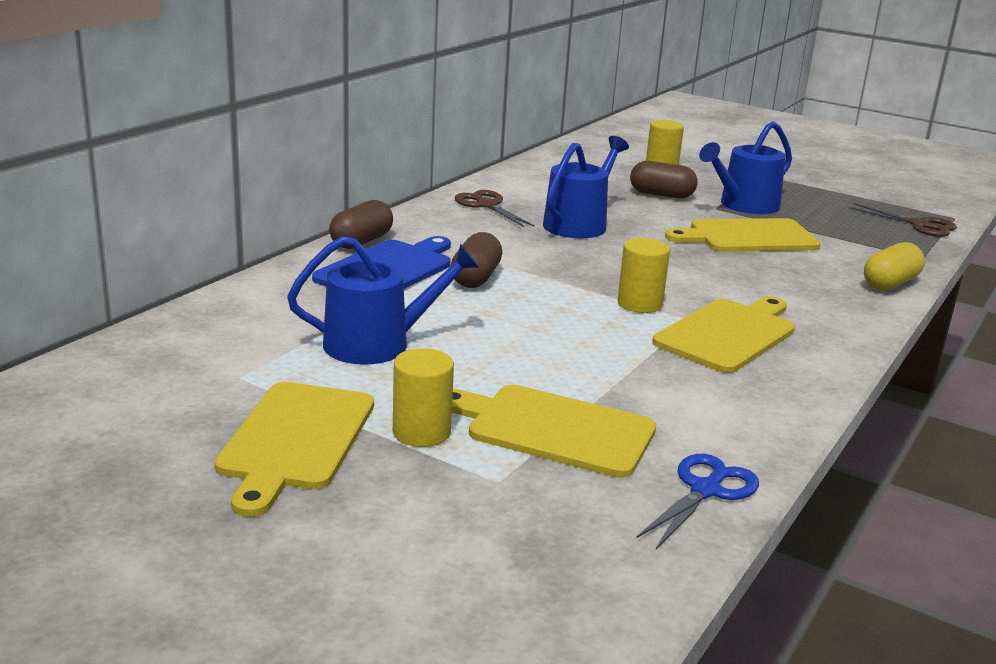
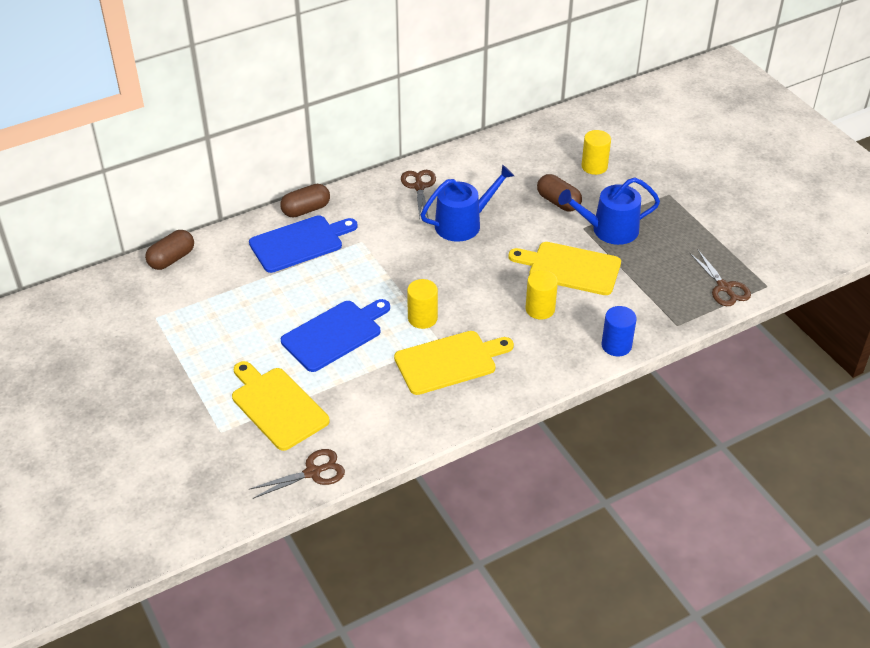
camera: 30 degrees right, 20 degrees up
(295, 440) = (150, 372): yellow cutting board -> none
(377, 344) = (242, 311): blue watering can -> none
(421, 432) = (211, 386): yellow cylinder -> yellow cylinder (540, 309)
(475, 278) = (345, 265): brown capsule -> brown capsule (172, 259)
(543, 339) = (335, 334): none -> blue cutting board
(705, 490) = (313, 472): blue scissors -> brown scissors
(890, 283) = (616, 345): yellow capsule -> blue cylinder

